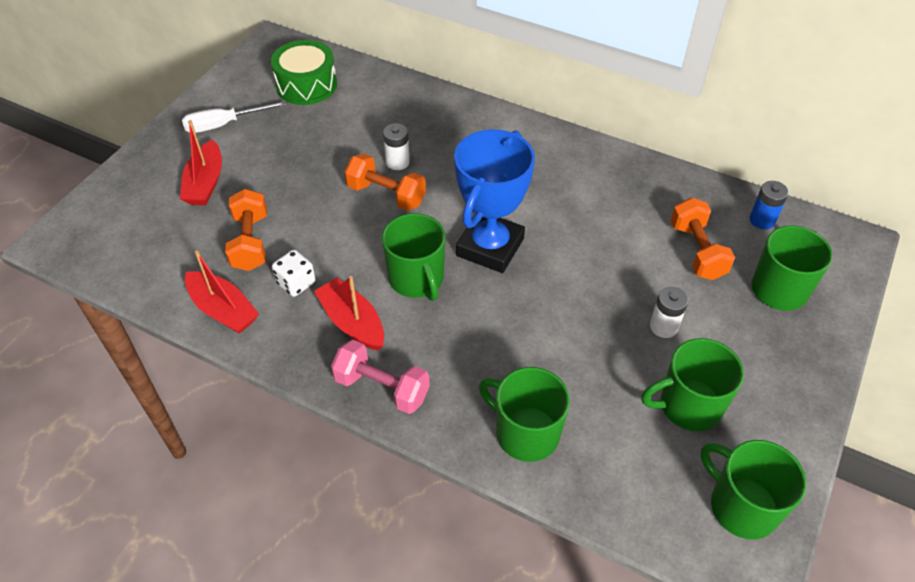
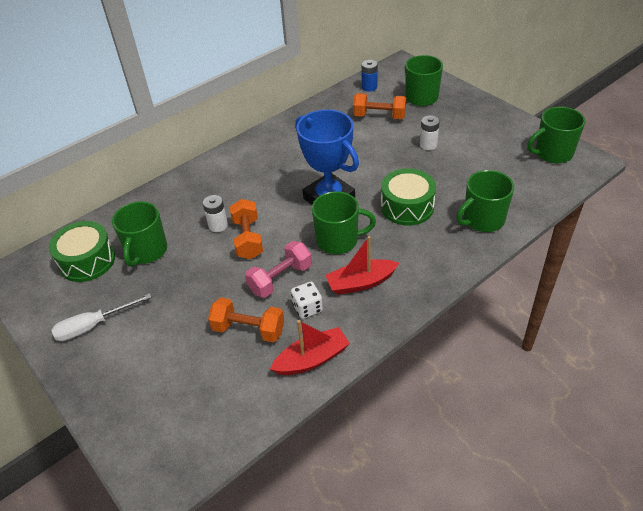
camera: 65 degrees left, 5 degrees down
(205, 183) = (159, 350): red boat -> none
(224, 124) = (93, 326): white screwdriver -> white screwdriver turned 60 degrees clockwise
(382, 388) = (424, 279): pink dumbbell -> pink dumbbell (280, 279)
(386, 195) = (248, 239): orange dumbbell -> orange dumbbell turned 60 degrees counterclockwise
(512, 335) = (407, 207): none -> green drum
(688, 406) = (485, 152): green mug -> green mug (146, 251)

